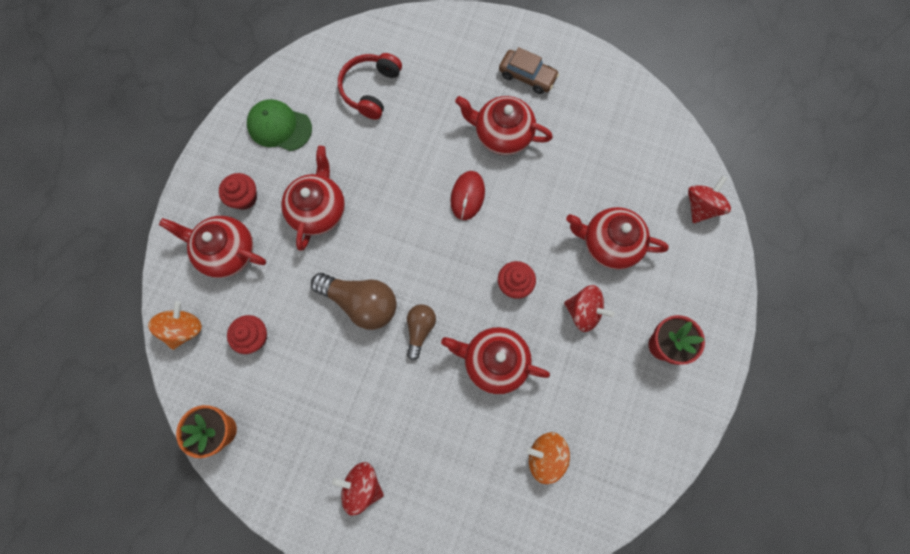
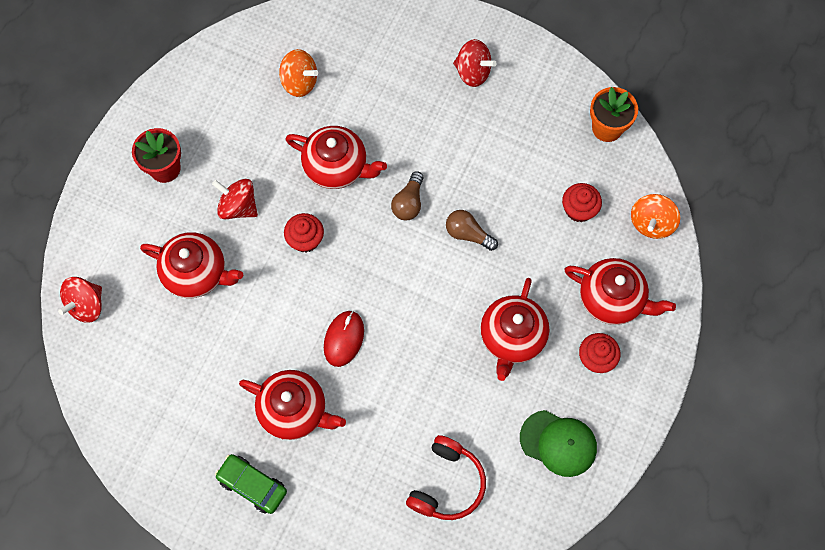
camera: 175 degrees left, 5 degrees down
(361, 302) = (468, 234): brown light bulb -> brown light bulb, size x0.59
(527, 76) = (252, 485): brown car -> green car

